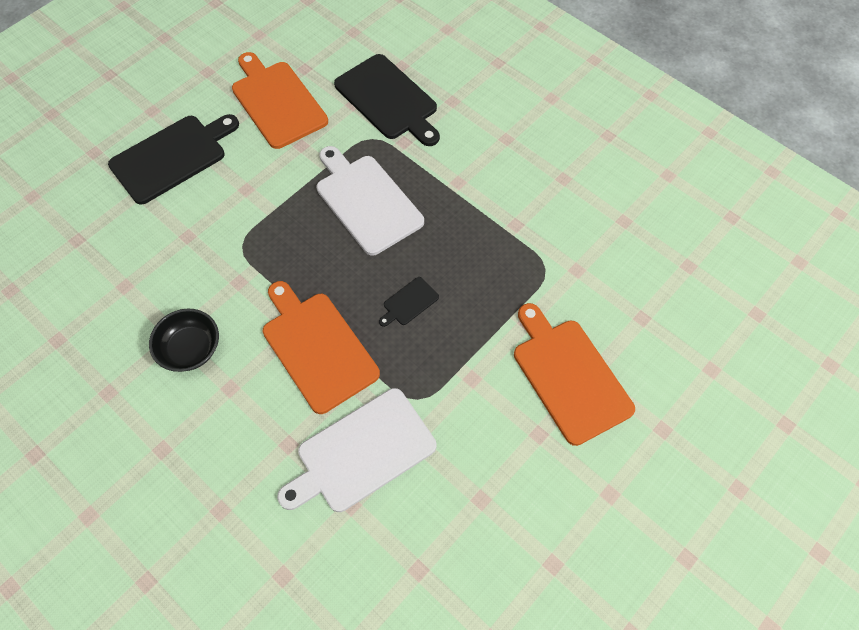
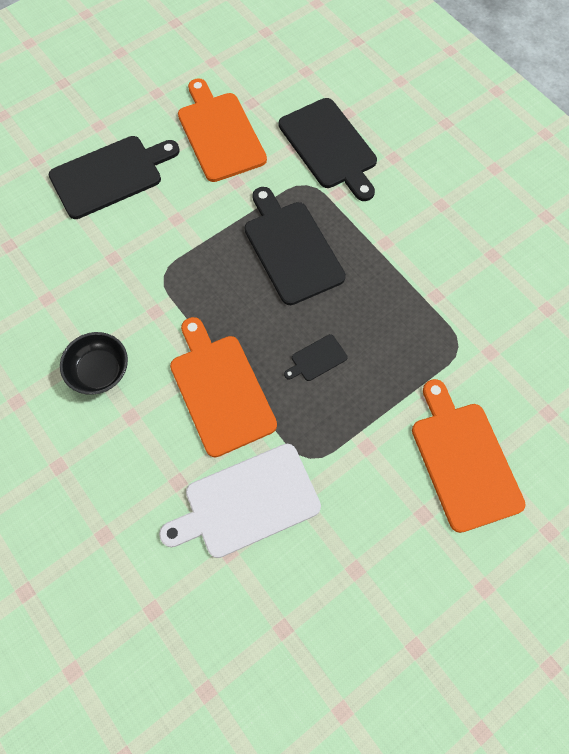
camera: 10 degrees right, 5 degrees up
(366, 201) = (291, 248): white cutting board -> black cutting board

